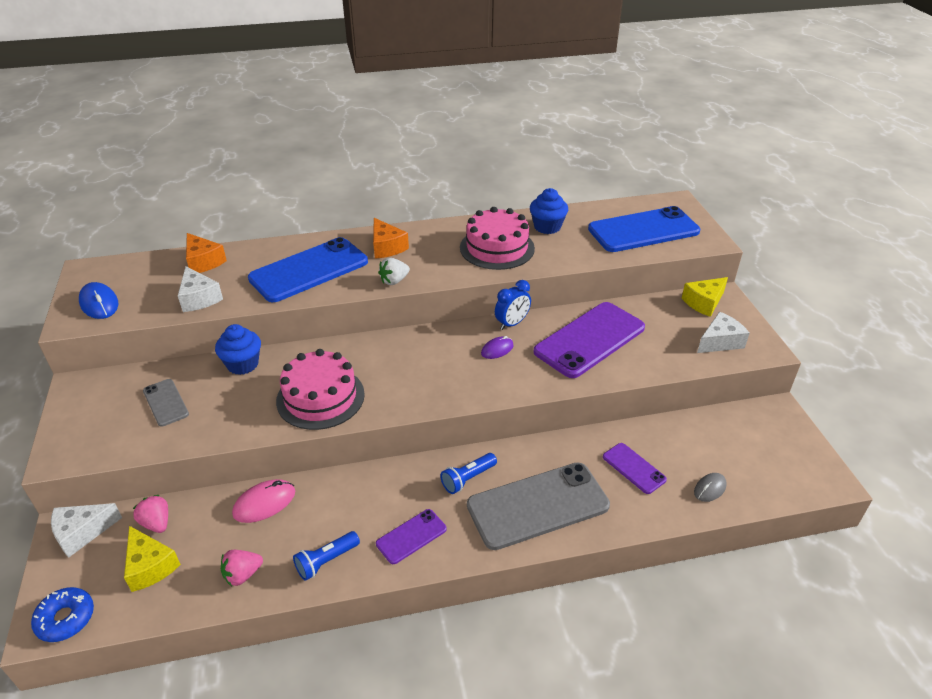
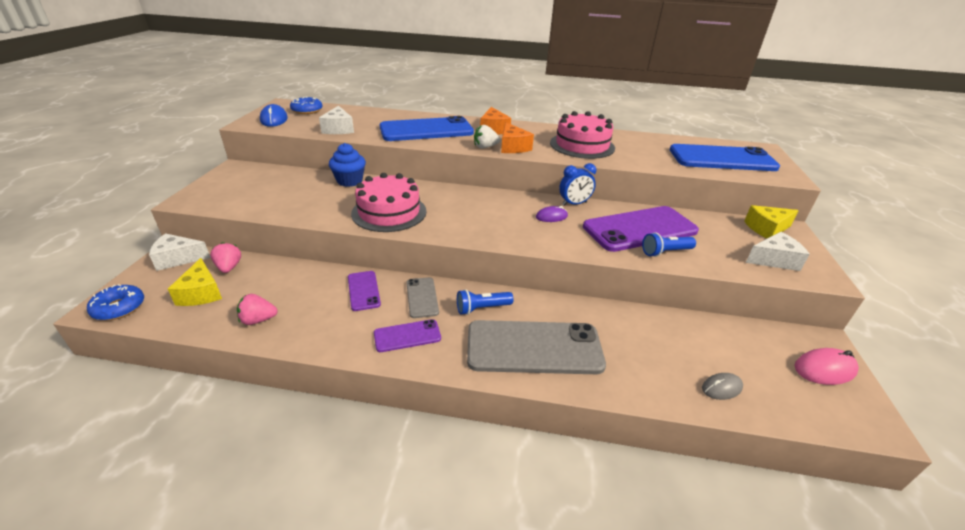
camera: 20 degrees right, 5 degrees down
(131, 274) = (307, 110): none -> blue donut
(165, 402) = (280, 189): grey phone -> grey phone (422, 297)
(203, 262) = (358, 113): orange cheese -> orange cheese (513, 147)
(264, 503) = (311, 277): pink mouse -> pink mouse (824, 369)
(326, 561) = (327, 331): blue flashlight -> blue flashlight (665, 252)
(547, 227) = (633, 142): blue cupcake -> none
(634, 468) = (644, 346): purple phone -> purple phone (363, 290)

